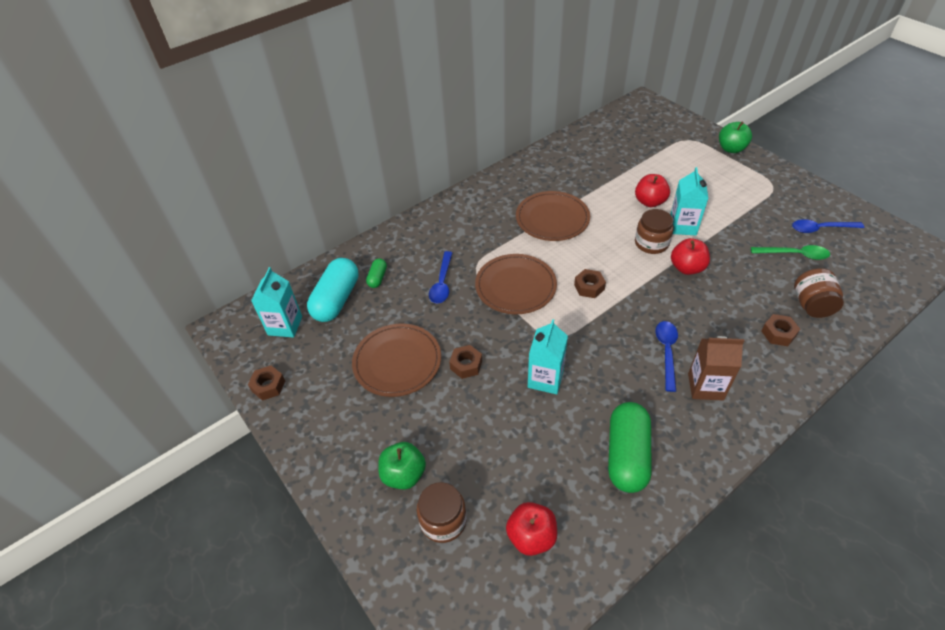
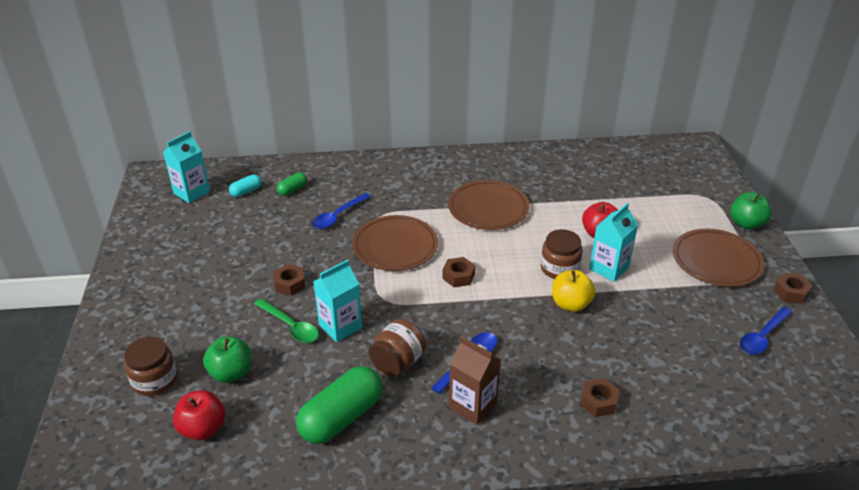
camera: 30 degrees right, 10 degrees down
(268, 386) = (138, 227): brown nut -> brown nut (791, 292)
(336, 300) = (246, 191): turquoise capsule -> turquoise capsule, size x0.48
(397, 362) = (242, 256): brown plate -> brown plate (716, 260)
(404, 475) = (162, 334): green apple -> green apple (231, 373)
(687, 268) = (570, 304): red apple -> yellow apple
(794, 254) = (701, 345): green spoon -> green spoon (290, 326)
(811, 305) = (665, 396): brown jar -> brown jar (397, 363)
(821, 229) = (762, 336): blue spoon -> blue spoon turned 75 degrees counterclockwise

